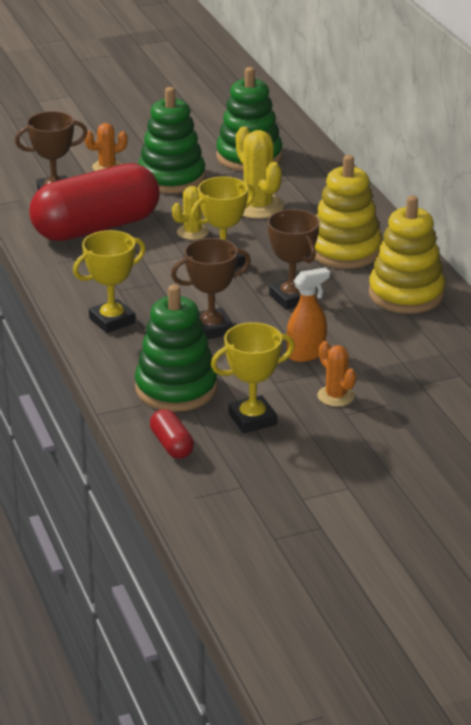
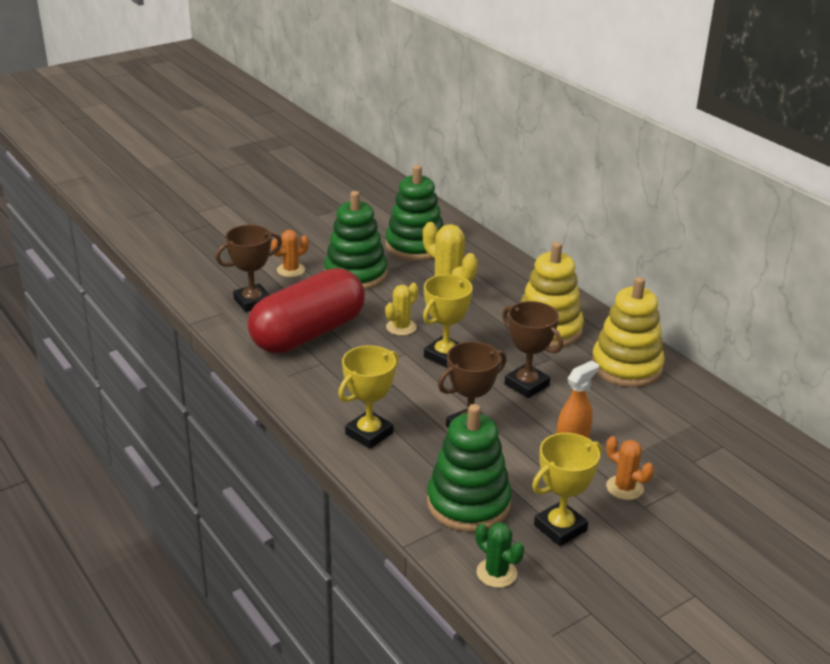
camera: 15 degrees left, 0 degrees up
(171, 445) = (496, 573): red capsule -> green cactus

